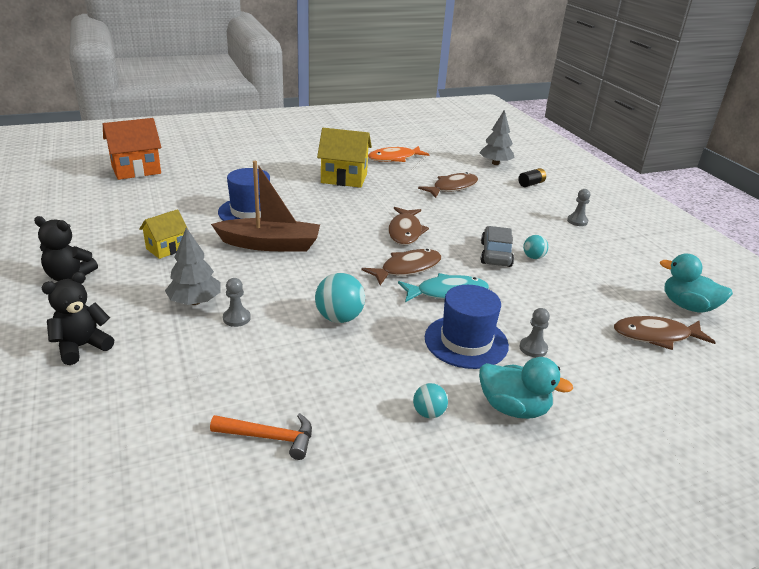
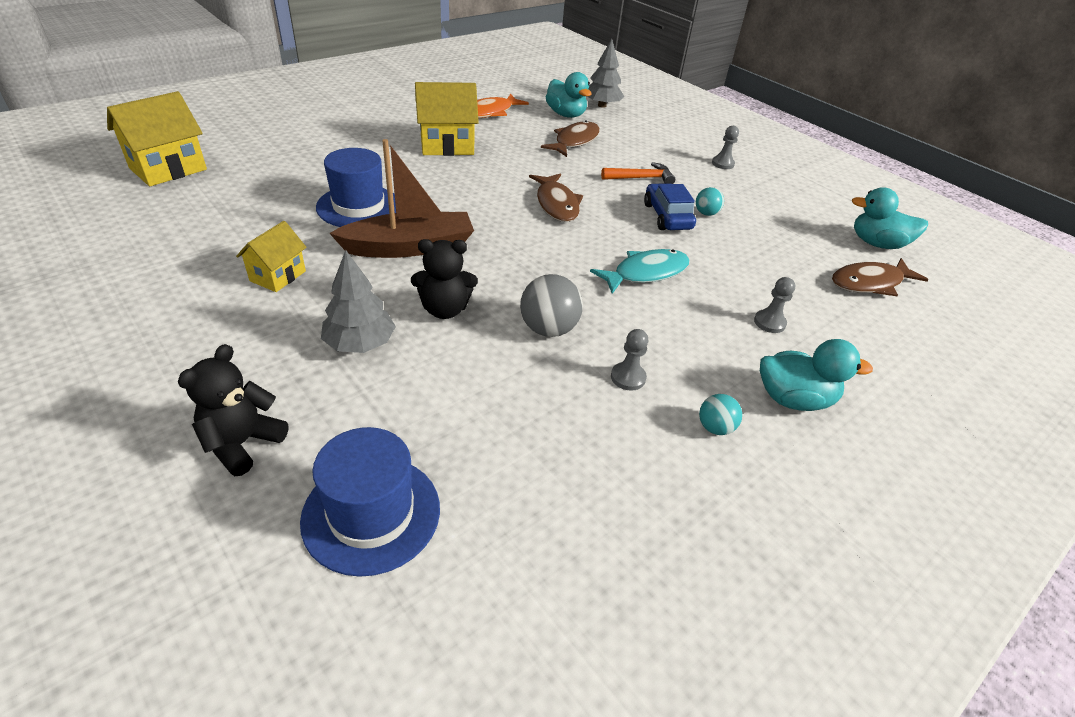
camera: 20 degrees left, 10 degrees up
(69, 276) = (161, 341): black teddy bear -> black teddy bear (445, 309)
(136, 170) = (168, 169): orange house -> yellow house
(236, 318) = (427, 356): grey pawn -> grey pawn (628, 377)
(269, 437) = (561, 508): orange hammer -> orange hammer (641, 178)
(339, 318) = (548, 329): turquoise ball -> grey ball
(407, 268) = (586, 251): brown fish -> none
(458, 167) = (566, 115): none -> turquoise duck
(466, 341) = (700, 329): blue hat -> blue hat (371, 513)
(495, 254) = (667, 216): grey car -> blue car
(531, 184) = (652, 126): black battery -> none

